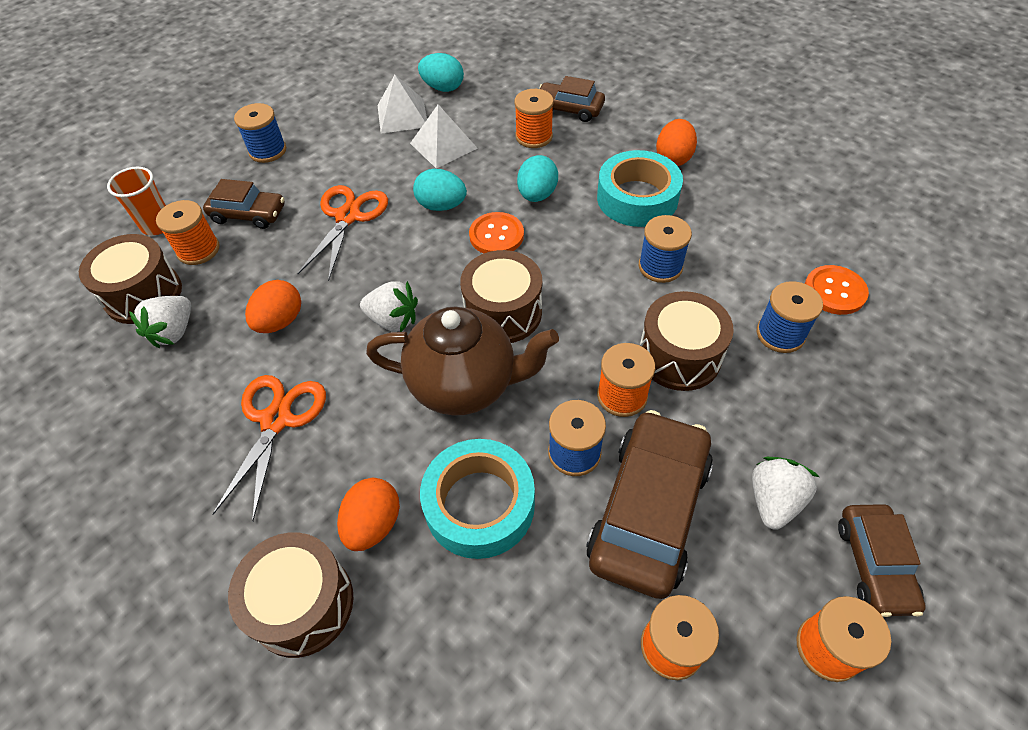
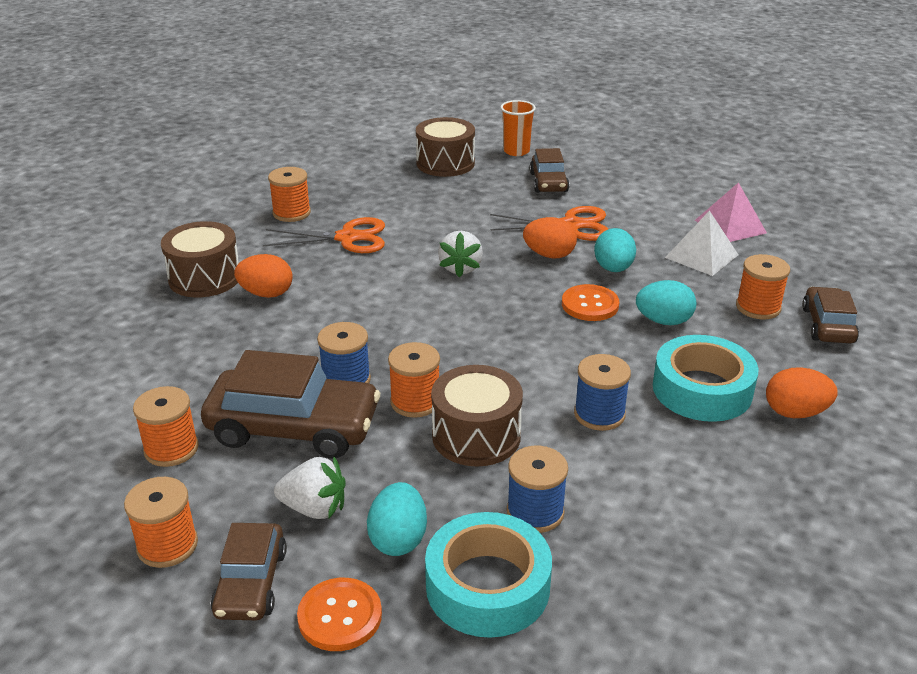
camera: 75 degrees right, 20 degrees down
(174, 332) = (415, 182): white strawberry -> none
(198, 250) = (499, 172): orange spool -> orange spool (291, 213)
(268, 151) = (630, 173): blue spool -> none
(280, 321) = (440, 220): orange egg -> orange egg (549, 255)
(402, 115) = (730, 226): white pyramid -> pink pyramid
(443, 88) = (795, 241): turquoise egg -> turquoise egg (398, 539)
(465, 385) = (403, 314): brown teapot -> none
(479, 504) = (288, 338): turquoise tape -> turquoise tape (487, 586)
(503, 312) = (491, 322): brown drum -> none
(834, 291) = (627, 563): orange button -> orange button (340, 616)
(874, 564) = (251, 583): brown car -> brown car turned 75 degrees counterclockwise

